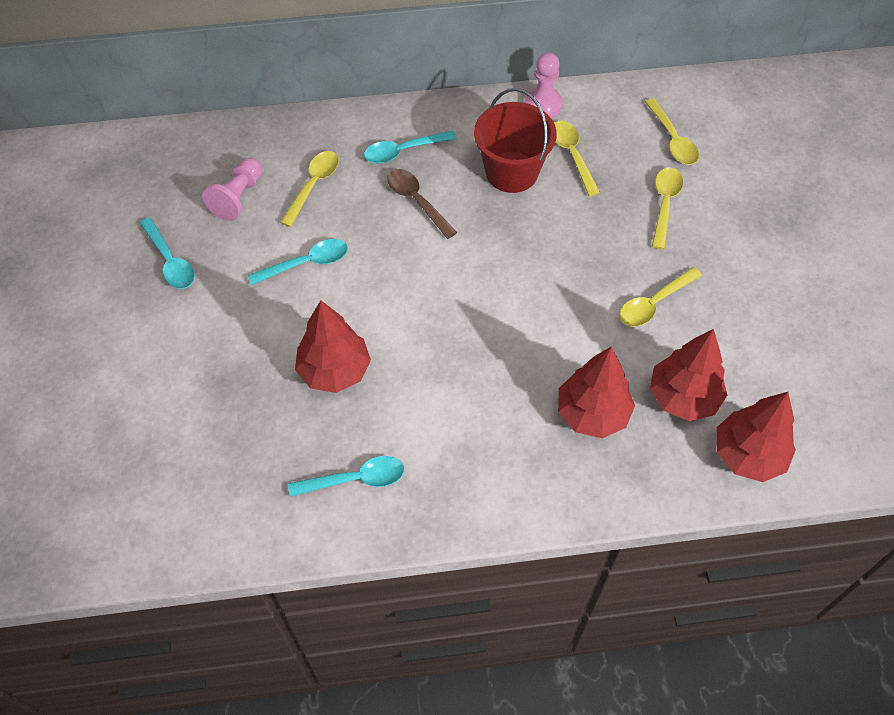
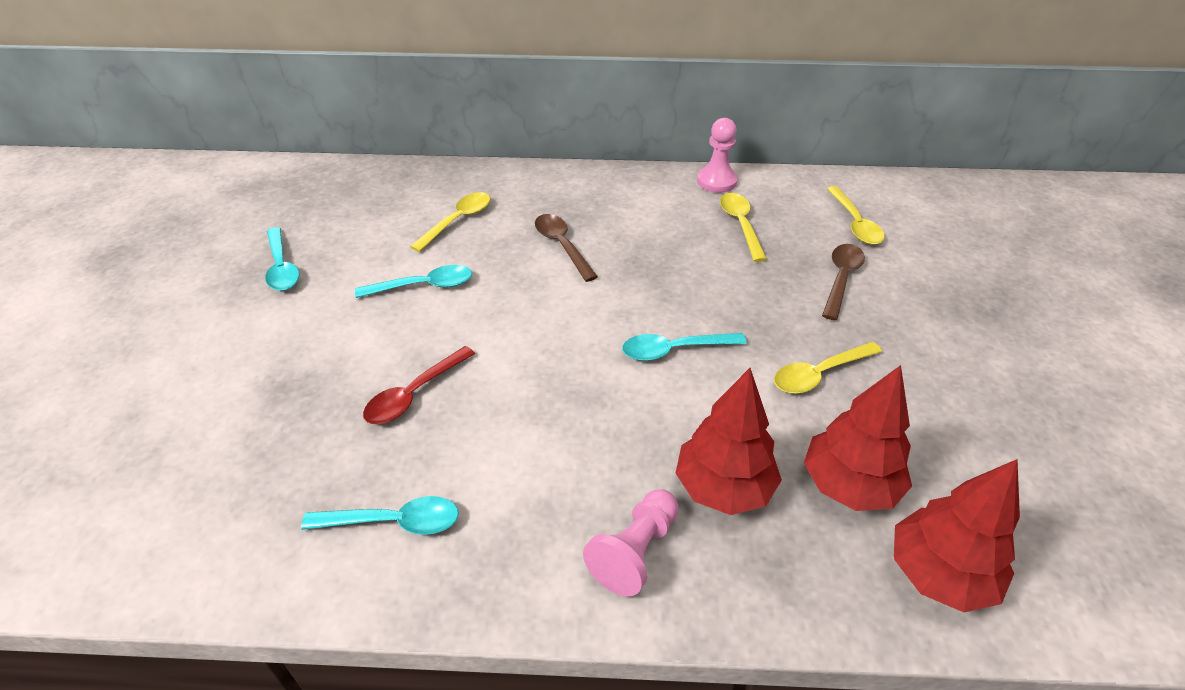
camera: 10 degrees right, 15 degrees down
(238, 197) = (377, 222): pink pawn -> pink pawn (635, 551)
(334, 370) = (414, 394): red tree -> red spoon
(403, 151) = (561, 203): turquoise spoon -> turquoise spoon (675, 350)
(511, 172) = (671, 232): red bucket -> none
(664, 205) = (841, 279): yellow spoon -> brown spoon

